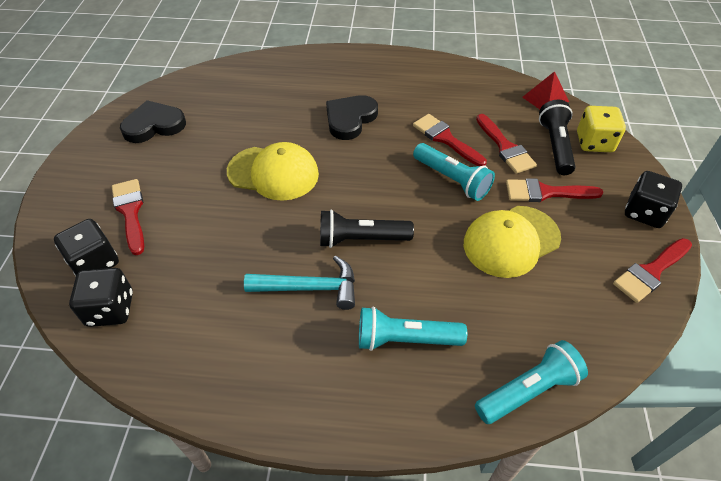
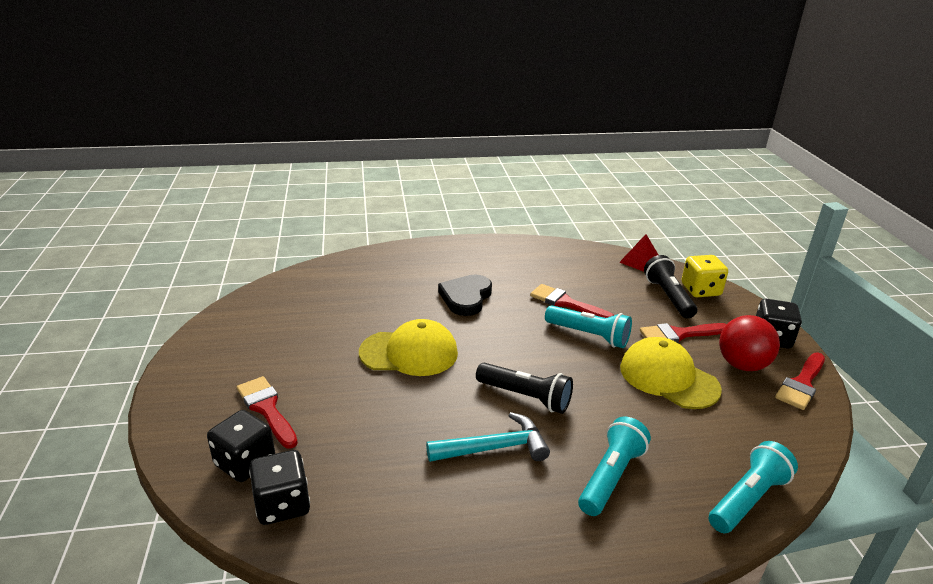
camera: 15 degrees left, 20 degrees down
(154, 125) = (260, 327): black heart -> none
(361, 239) = (525, 397): black flashlight -> black flashlight turned 135 degrees counterclockwise
(405, 339) = (611, 476): turquoise flashlight -> turquoise flashlight turned 135 degrees clockwise
(505, 147) = (624, 303): red brush -> none
(511, 241) = (668, 378): yellow cap -> yellow cap turned 90 degrees clockwise
(596, 239) = (742, 365): none -> red ball

